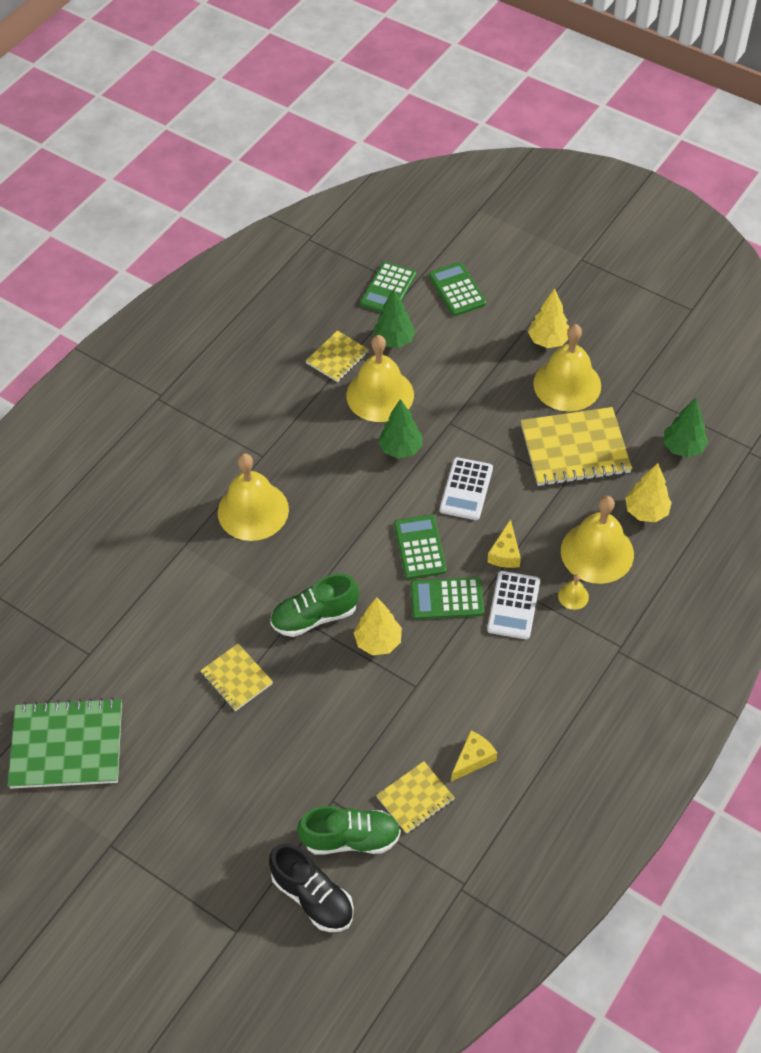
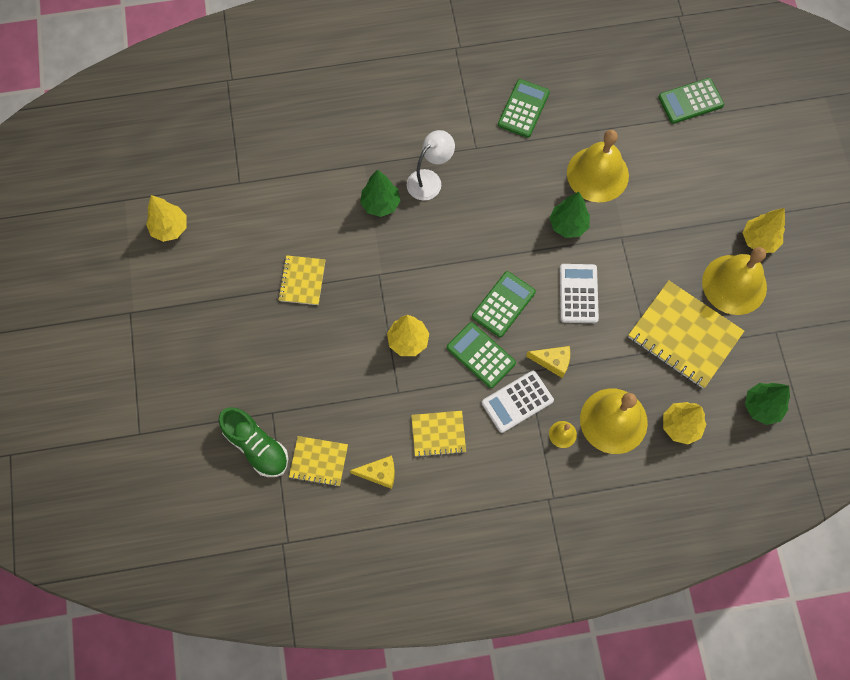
camera: 45 degrees right, 15 degrees up
(67, 745) = (170, 228): green notebook -> yellow tree
(253, 510) = (429, 180): yellow bell -> white lamp
(313, 896) = (199, 458): black shoe -> none
(315, 616) = (389, 287): green shoe -> none
(337, 358) = (599, 121): yellow notebook -> yellow notebook (438, 434)
(394, 341) = (651, 143): green tree -> green tree (380, 204)
(457, 290) = (738, 144): green calculator -> green calculator (523, 109)
(466, 489) = (578, 294): white calculator -> white calculator turned 120 degrees clockwise
(505, 553) = (552, 362): yellow cheese -> yellow cheese turned 135 degrees counterclockwise

